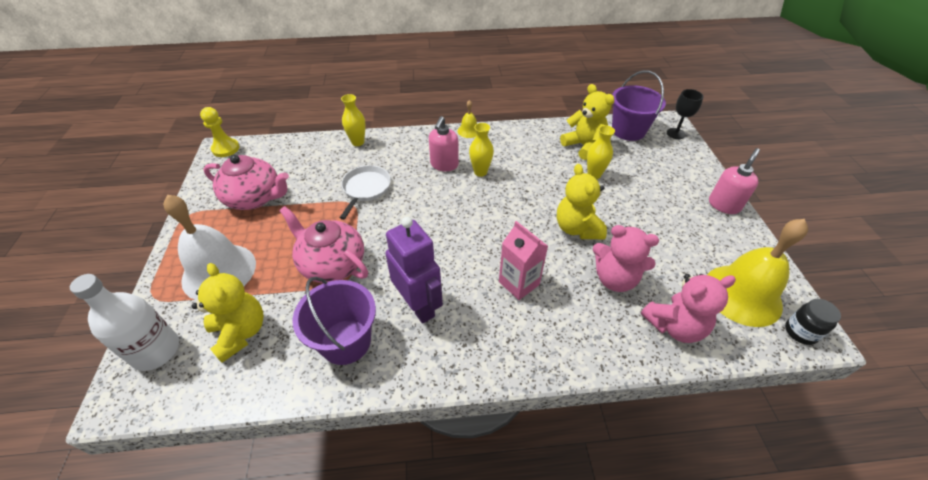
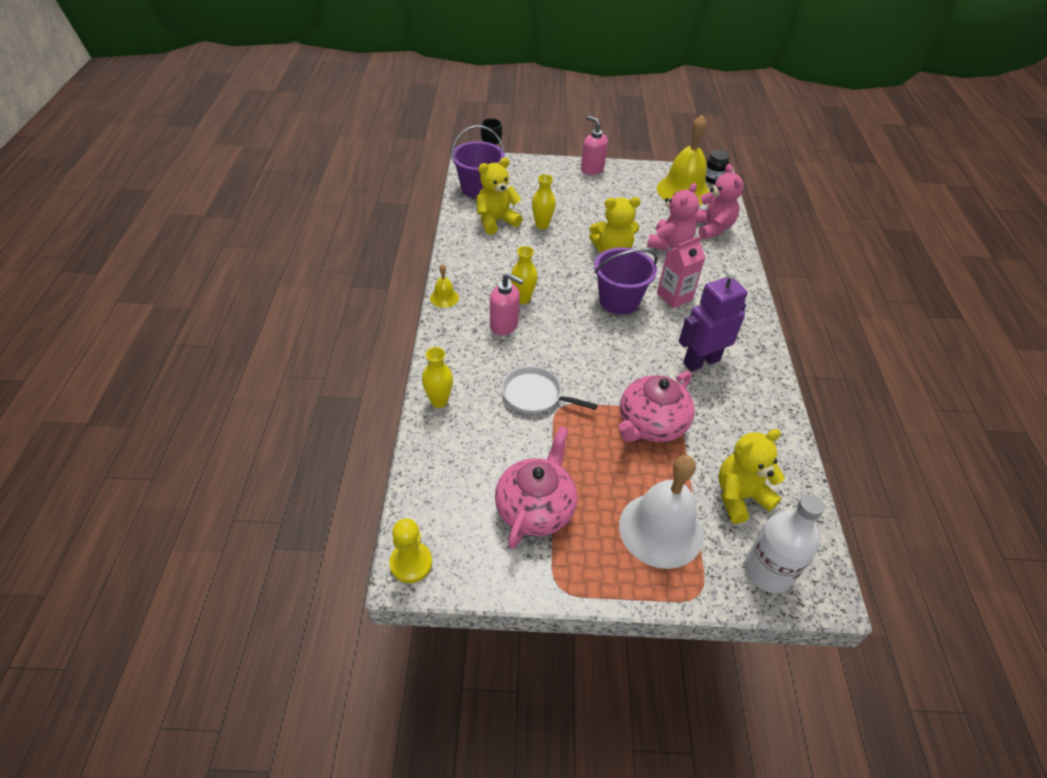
camera: 85 degrees left, 0 degrees up
(346, 341) = (742, 413): purple bucket -> purple bucket (619, 301)

